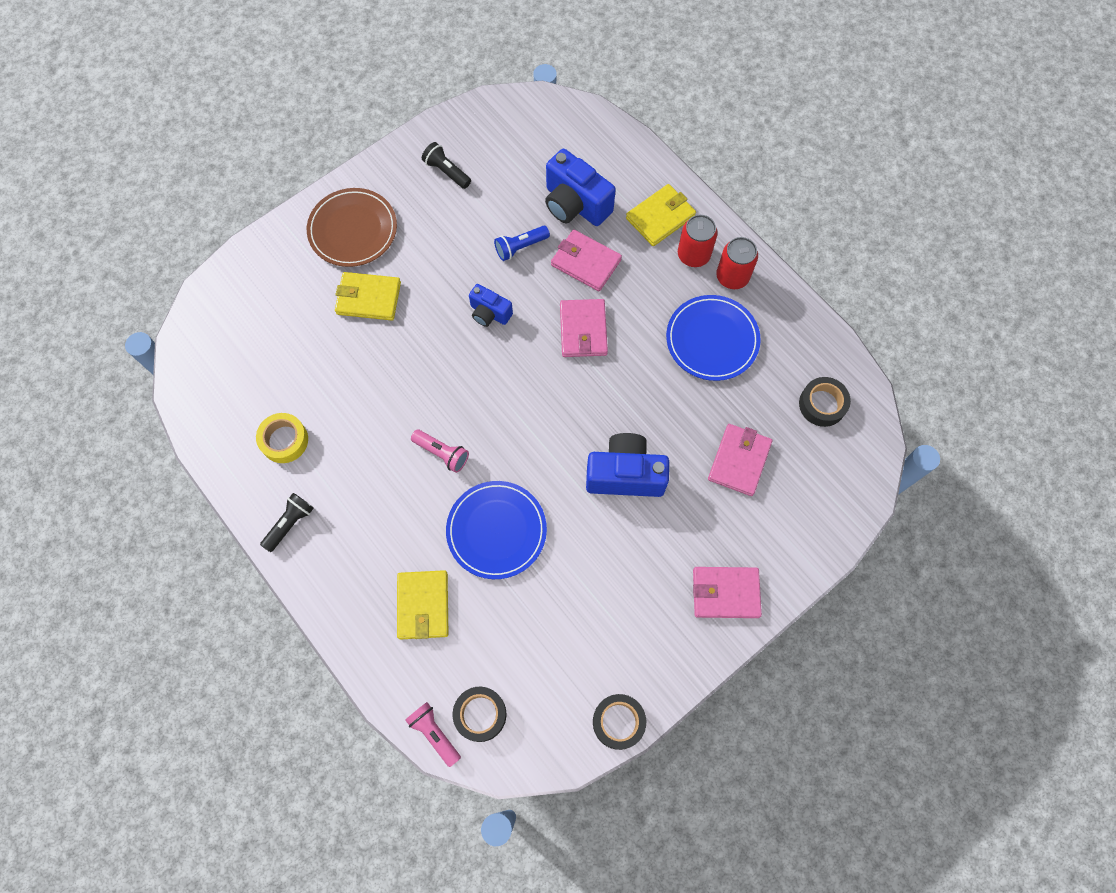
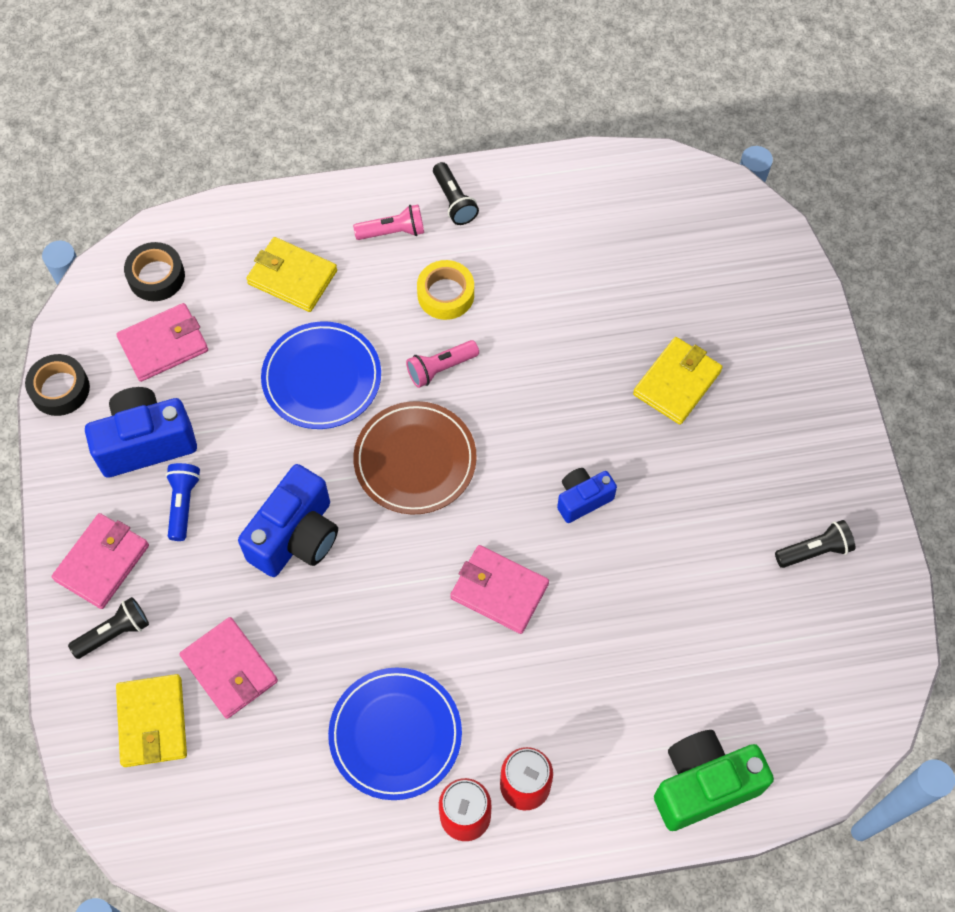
camera: 120 degrees right, 5 degrees down
(284, 440) = (549, 232): yellow tape -> yellow tape (445, 294)
(353, 230) = (781, 407): brown plate -> brown plate (415, 460)
(434, 733) = (168, 232): pink flashlight -> pink flashlight (393, 232)
(520, 247) = (654, 580): blue flashlight -> blue flashlight (183, 504)
(575, 204) = (682, 680): blue camera -> blue camera (146, 443)
(586, 262) = (589, 645): pink wallet -> pink wallet (163, 345)
(630, 167) = (703, 785): none -> green camera
(660, 217) = (604, 777): yellow wallet -> yellow wallet (152, 722)
(766, 550) = (114, 633): none -> black flashlight
(822, 404) = (230, 814): black tape -> none

